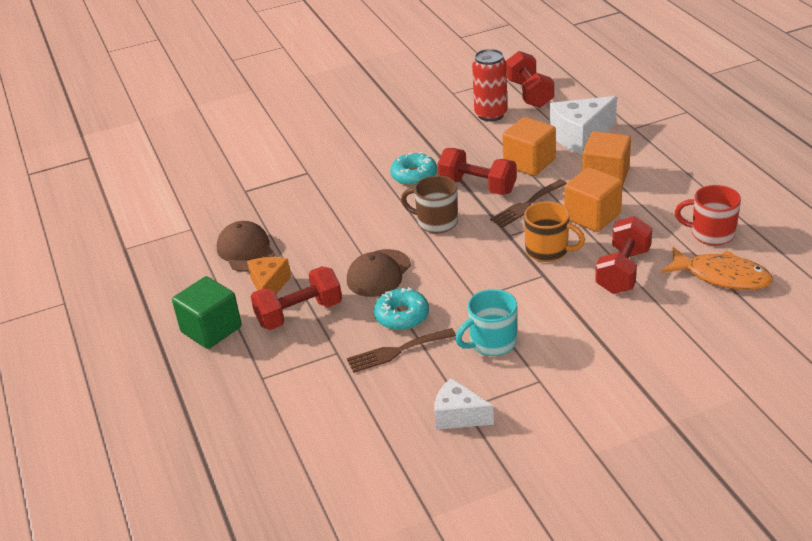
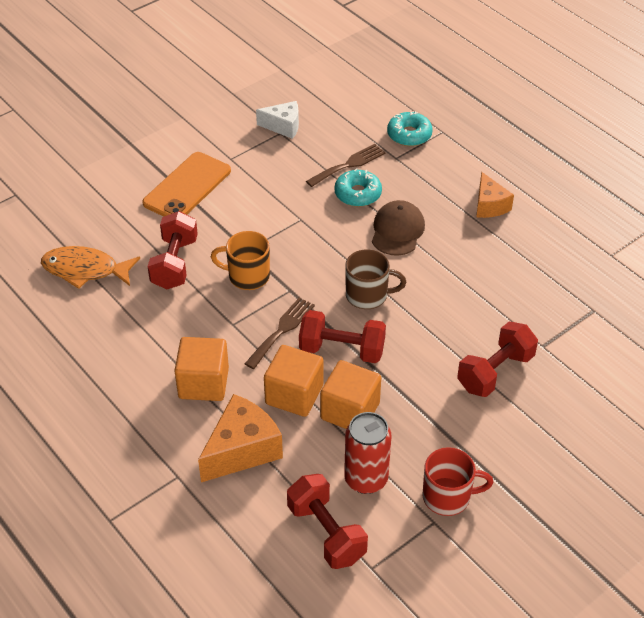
camera: 160 degrees right, 10 degrees up
(211, 329) = (510, 161): green cube -> none
(246, 250) = (537, 238): brown cap -> none
(299, 314) = (446, 184): red dumbbell -> red dumbbell (495, 372)
(414, 175) = (418, 357): turquoise donut -> turquoise donut (409, 135)
(492, 343) = (275, 182): turquoise mug -> none
(580, 136) = (242, 450): white cheese -> orange cheese
(592, 216) = (211, 324): orange cube -> orange cube (350, 411)
(600, 351) = (187, 187): none -> orange phone
(711, 234) = (91, 318): red mug -> red mug (448, 497)

